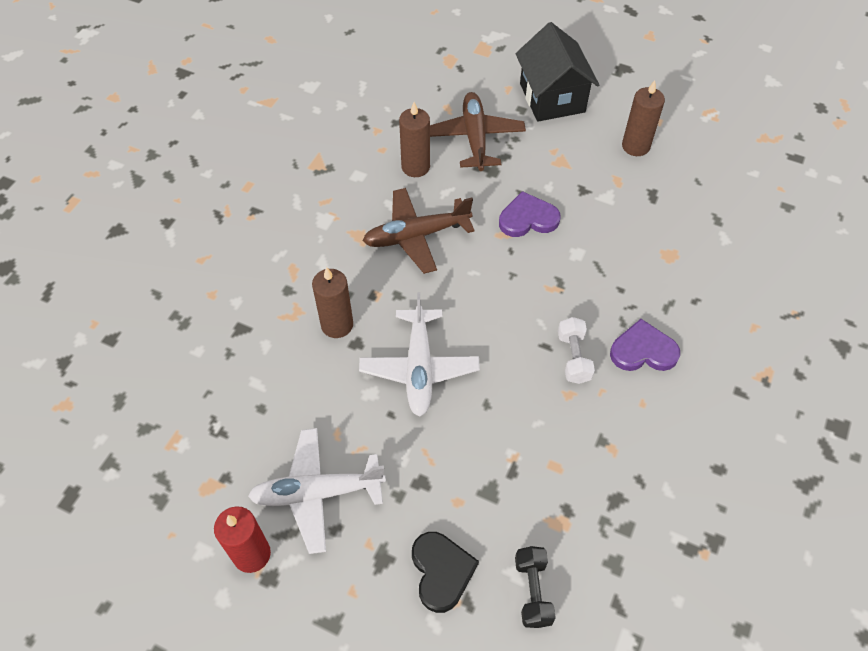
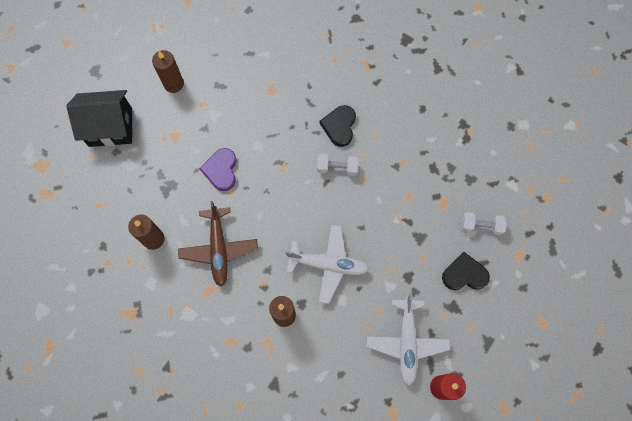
camera: 80 degrees left, 15 degrees up
(475, 137) = (135, 190): brown plane -> none
(533, 591) = (481, 226): black dumbbell -> white dumbbell
(643, 350) = (339, 126): purple heart -> black heart

